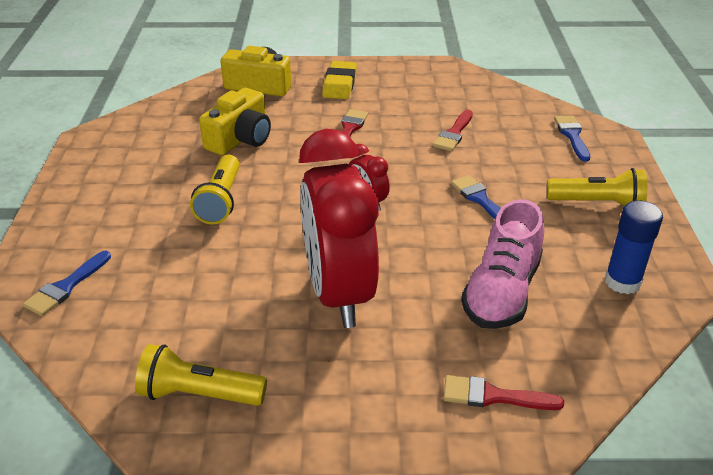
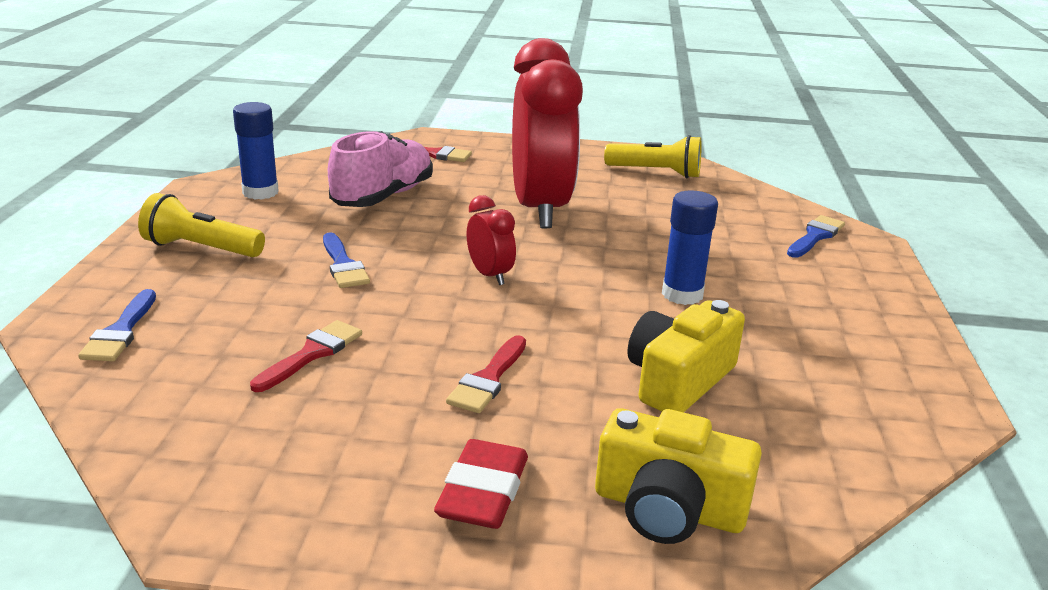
camera: 175 degrees left, 10 degrees down
(221, 201) = (682, 294): yellow flashlight -> blue glue stick
(339, 84) = (483, 492): yellow eraser -> red eraser

